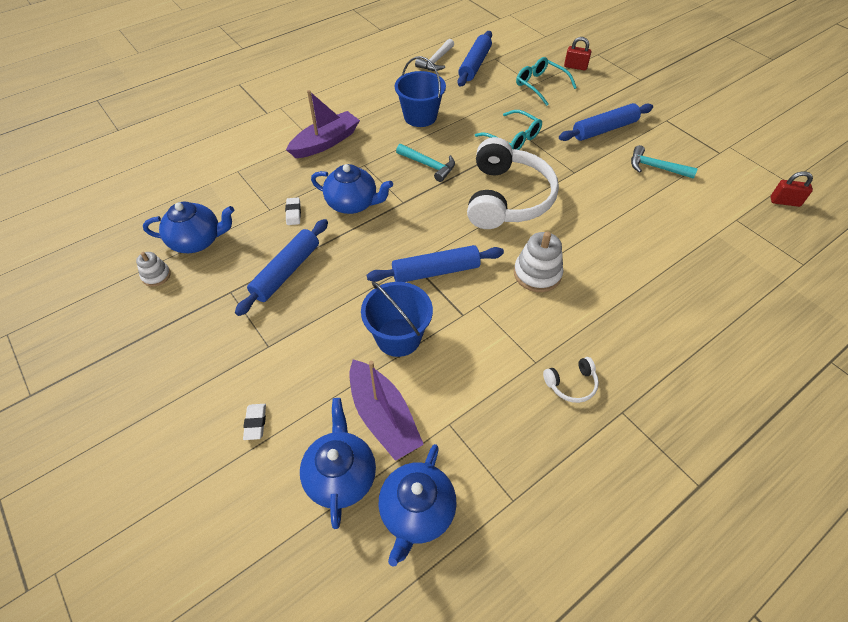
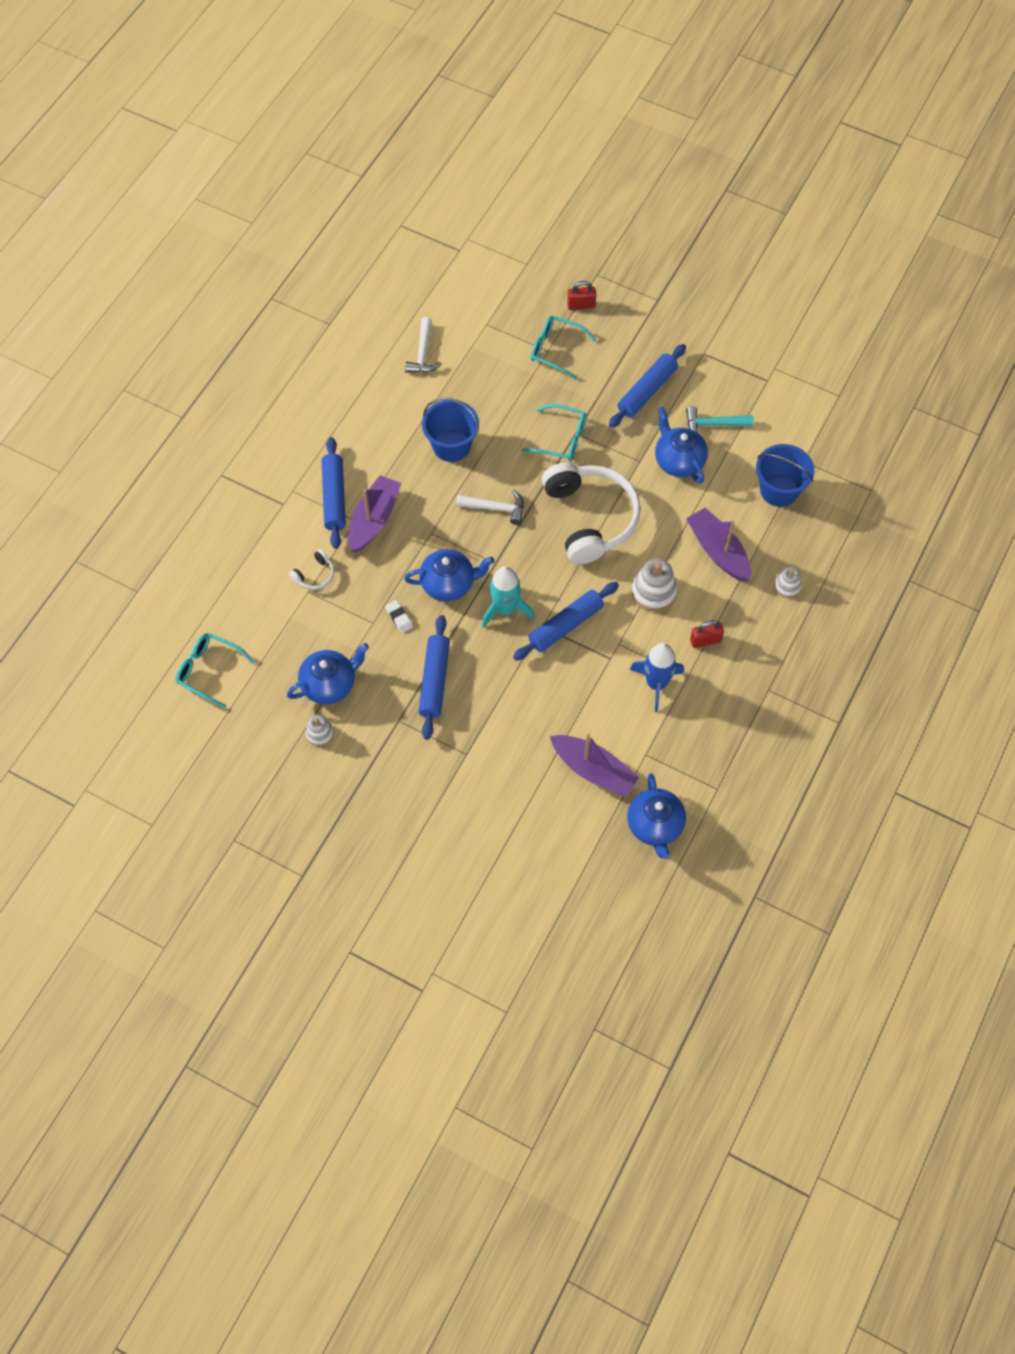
camera: 25 degrees left, 10 degrees up
(115, 196) = (208, 670): none -> turquoise glasses
(255, 423) = (499, 817): white eraser -> none
(341, 476) = (588, 826): blue teapot -> blue teapot (678, 461)
(388, 239) = (505, 609): none -> turquoise rocket
(398, 337) = (568, 701): blue bucket -> blue bucket (779, 490)
(429, 165) = (496, 508): turquoise hammer -> white hammer
(475, 65) = (469, 343): blue rolling pin -> blue rolling pin (334, 497)
(498, 356) = (656, 684): none -> blue rocket
(571, 384) = (722, 683): white headphones -> white headphones (315, 575)
(619, 262) = (718, 551): none -> purple boat
(682, 317) = (787, 586): none -> white stacking toy
(784, 202) = (840, 422): red padlock -> red padlock (705, 640)

